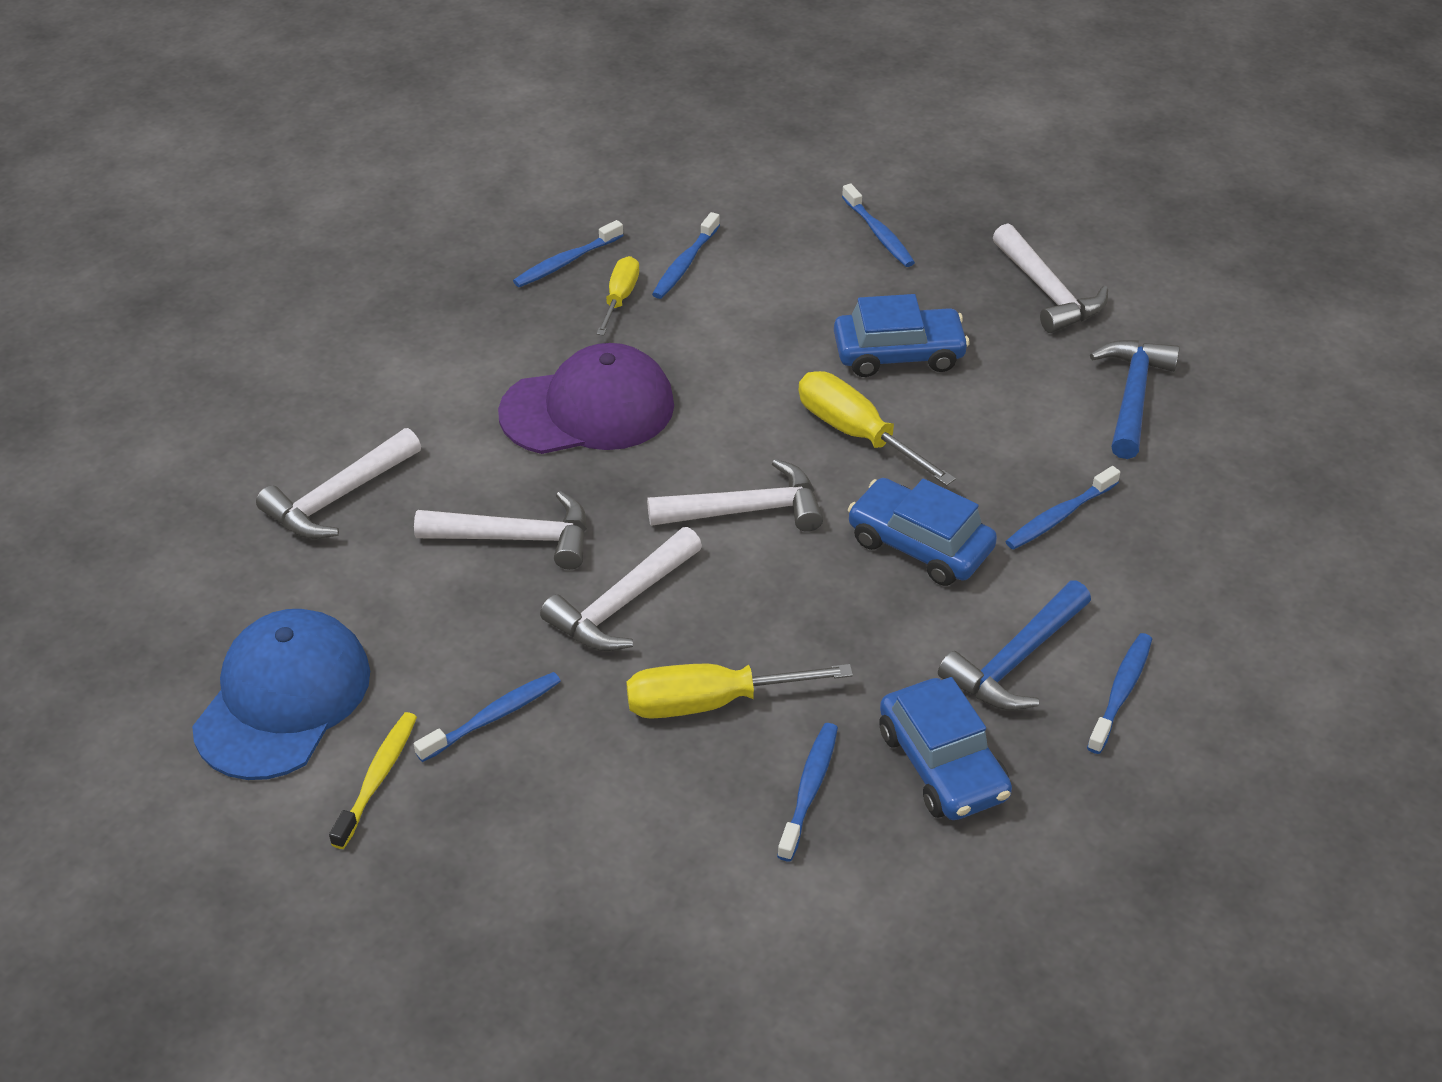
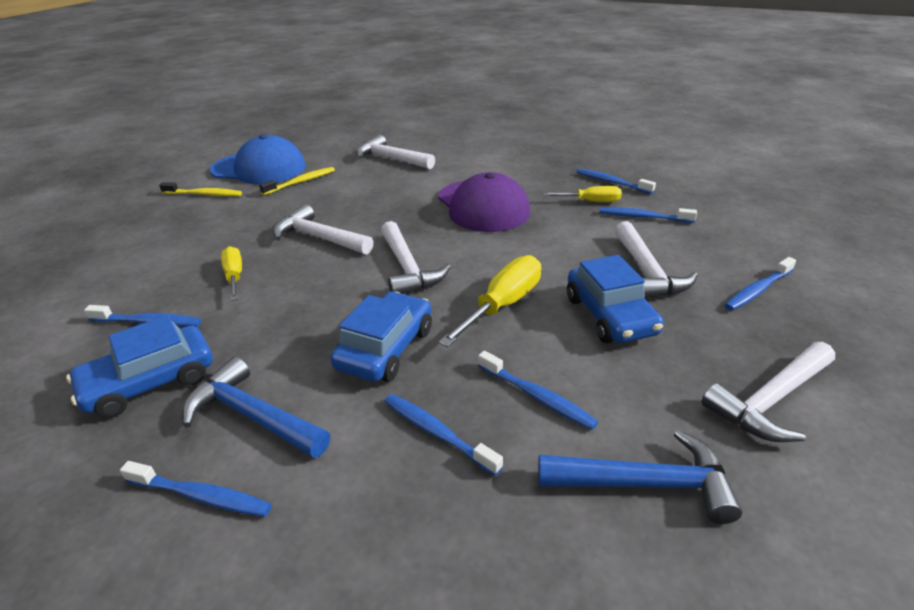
camera: 80 degrees right, 10 degrees down
(387, 631) = (301, 182): none -> yellow toothbrush
(492, 717) = (237, 214): blue toothbrush -> blue toothbrush (536, 396)
(516, 538) = (370, 202): white hammer -> white hammer (647, 271)
(710, 702) = (234, 276): yellow screwdriver -> yellow screwdriver, size x0.63

